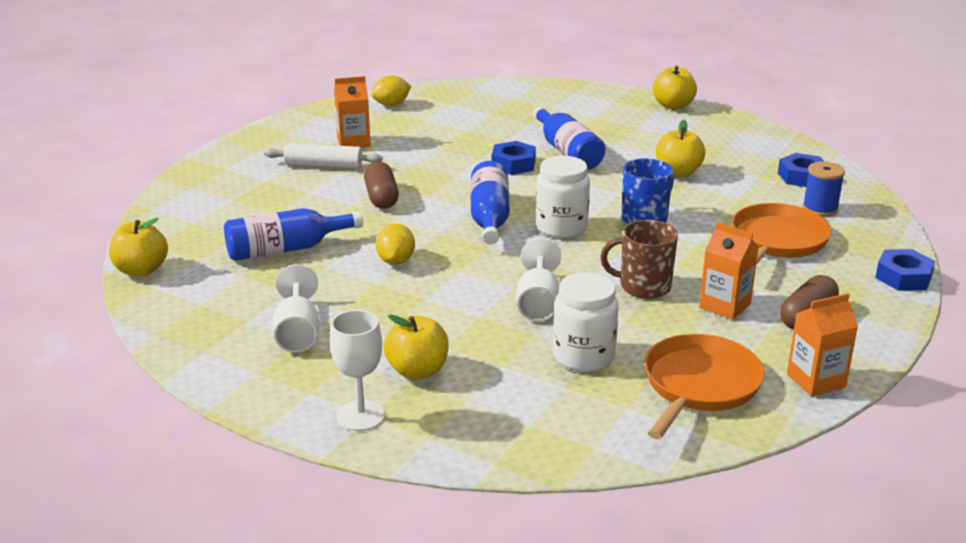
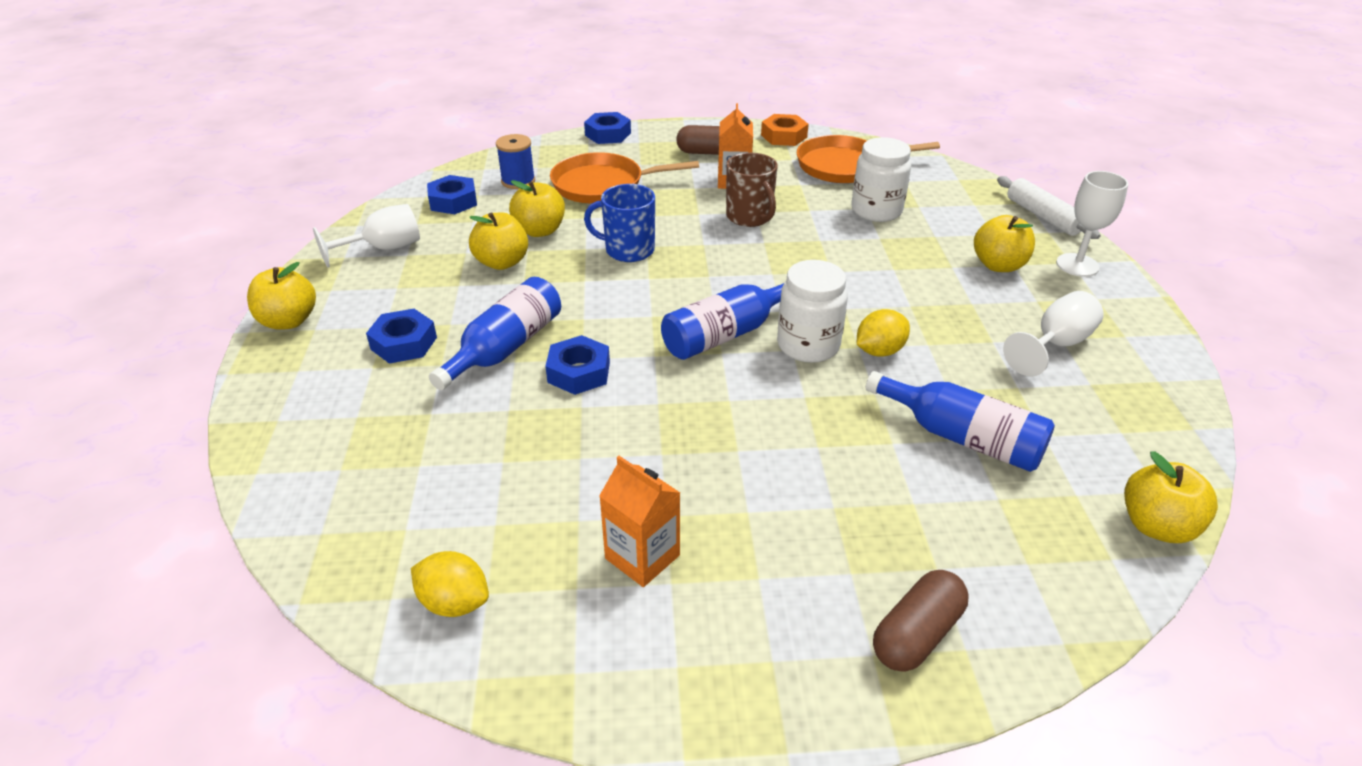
camera: 125 degrees left, 10 degrees up
(324, 165) = (745, 541): white rolling pin -> white rolling pin (1042, 216)
(381, 197) = (771, 431): brown capsule -> brown capsule (916, 634)
(538, 304) = (839, 251): white goblet -> white goblet (384, 249)
(561, 227) = (697, 286): white jar -> white jar (808, 345)
(609, 128) = (404, 343): none -> blue nut
(714, 196) = (540, 231): none -> yellow apple
(816, 380) = (784, 136): orange carton -> orange nut

